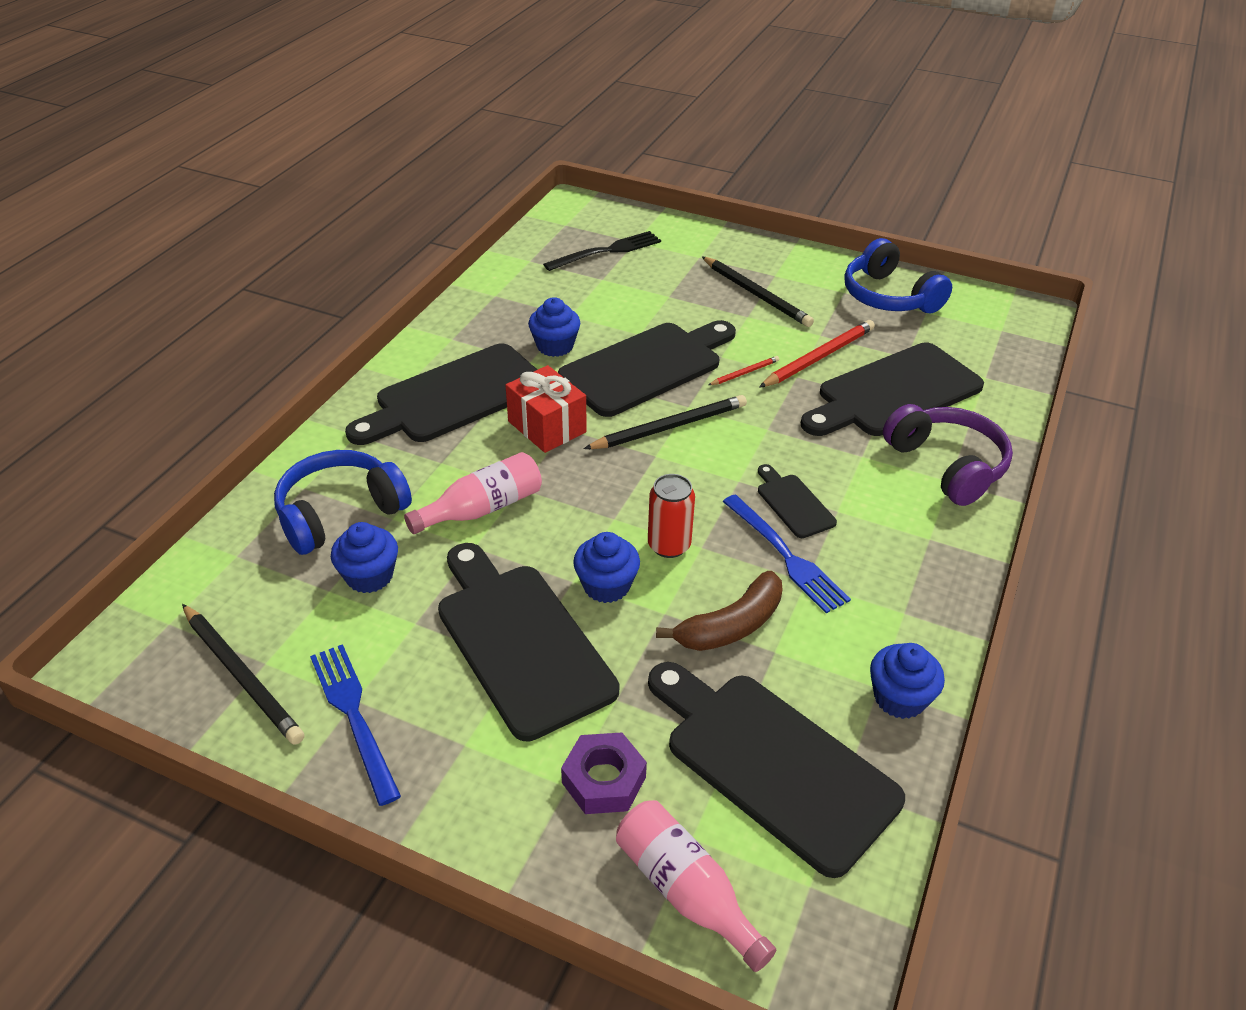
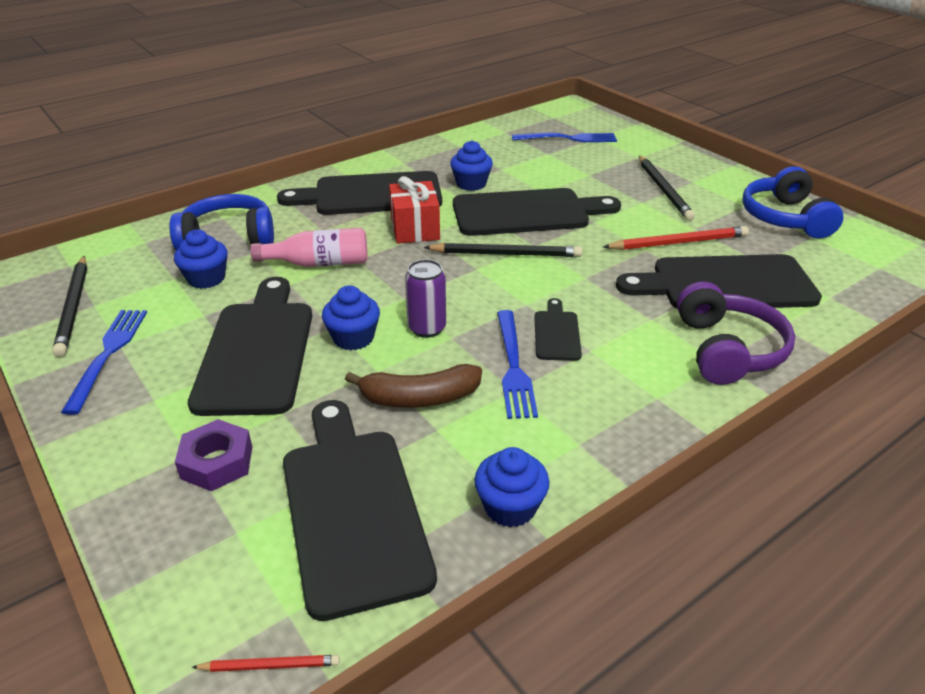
camera: 30 degrees right, 5 degrees down
(608, 251) = (569, 138): black fork -> blue fork
(669, 545) = (427, 328): red can -> purple can
(686, 891) = (192, 568): pink bottle -> none
(744, 373) = (602, 236): red pencil -> red pencil (270, 665)

